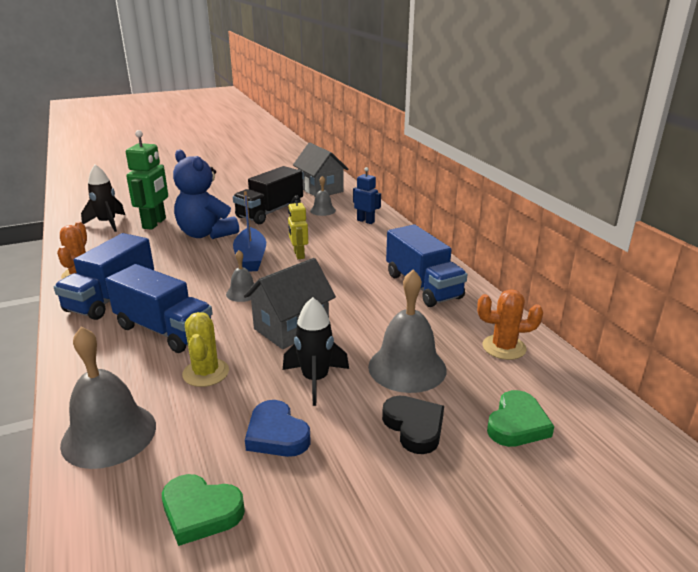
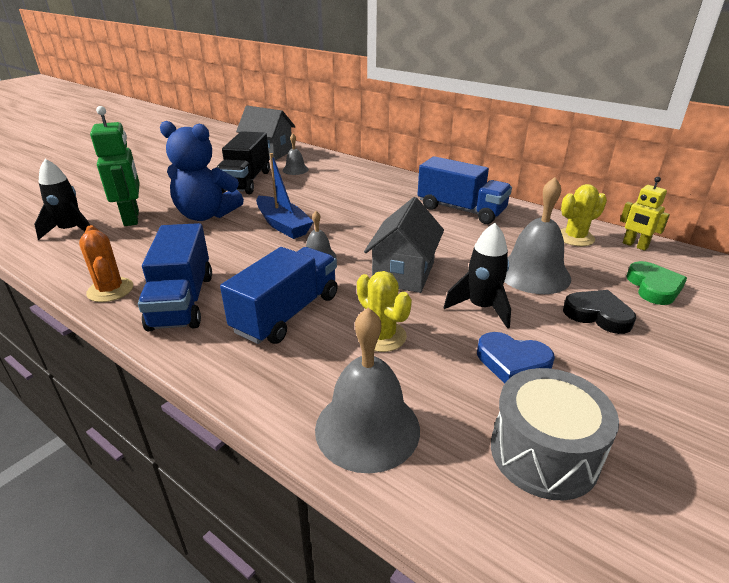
camera: 30 degrees left, 5 degrees up
(164, 330) = (287, 313): blue truck -> blue truck turned 60 degrees counterclockwise
(200, 512) = (544, 453): green heart -> grey drum
(298, 255) = (325, 211): yellow robot -> yellow robot (634, 245)
(365, 221) = (346, 170): blue robot -> none
(504, 347) = (575, 238): orange cactus -> yellow cactus

